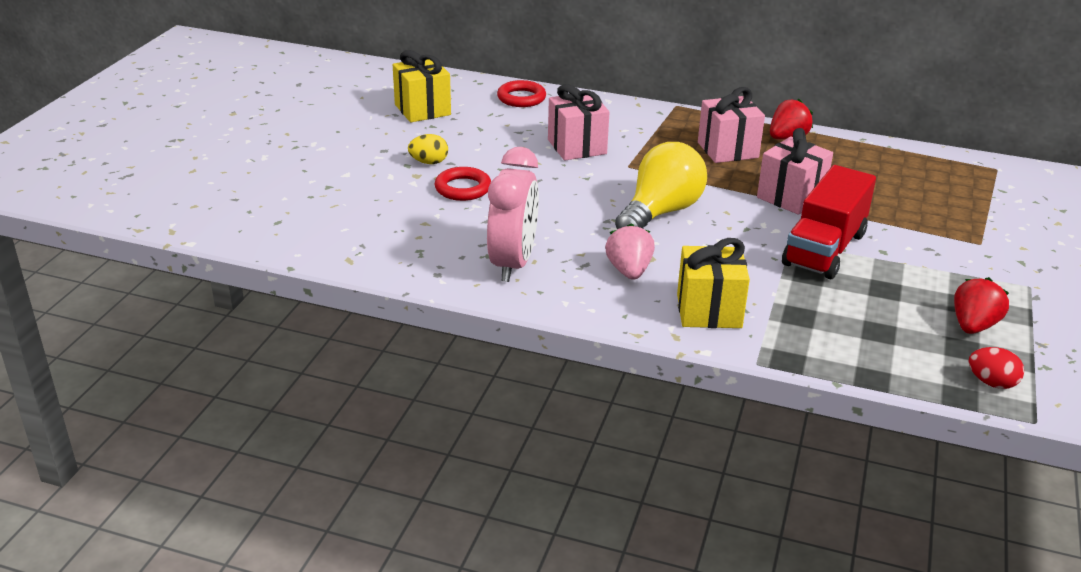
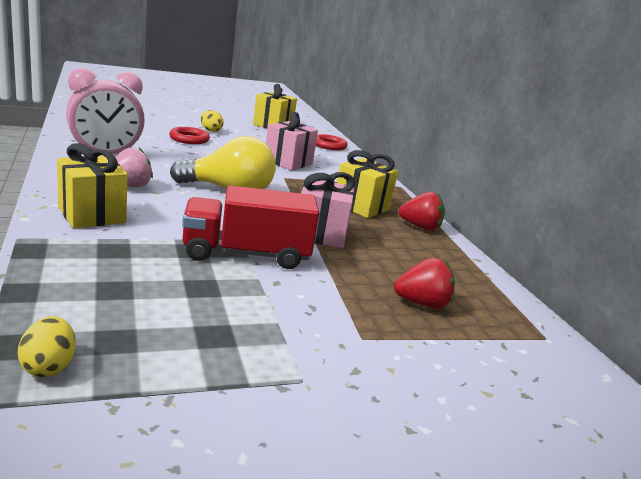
camera: 50 degrees right, 10 degrees down
(727, 150) = (361, 206): pink gift -> yellow gift
(973, 326) = (172, 345): red strawberry -> red strawberry (422, 304)
(991, 383) = (48, 366): red egg -> yellow egg

